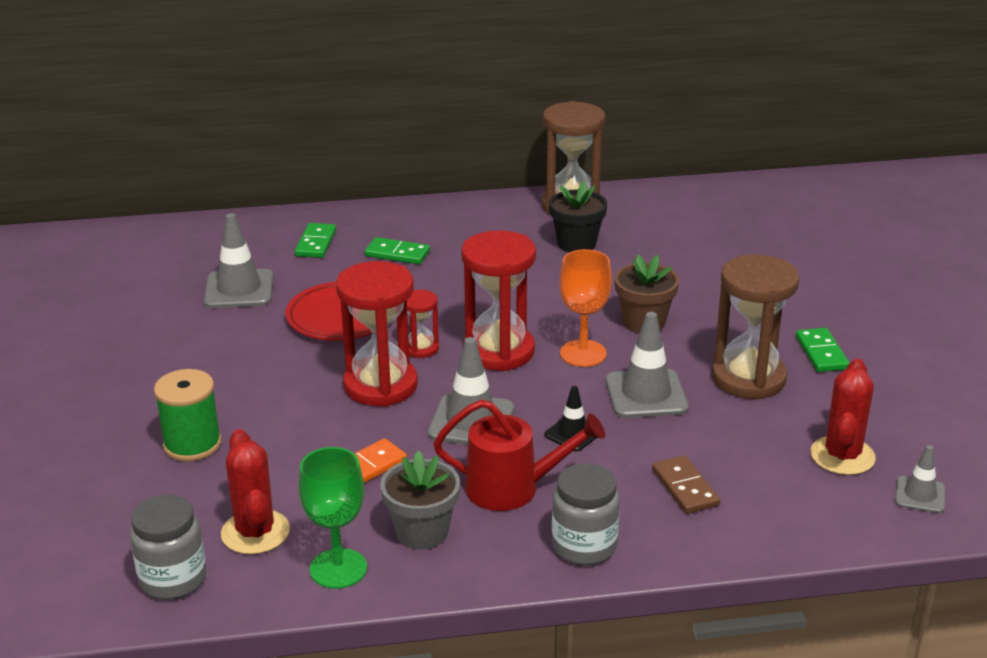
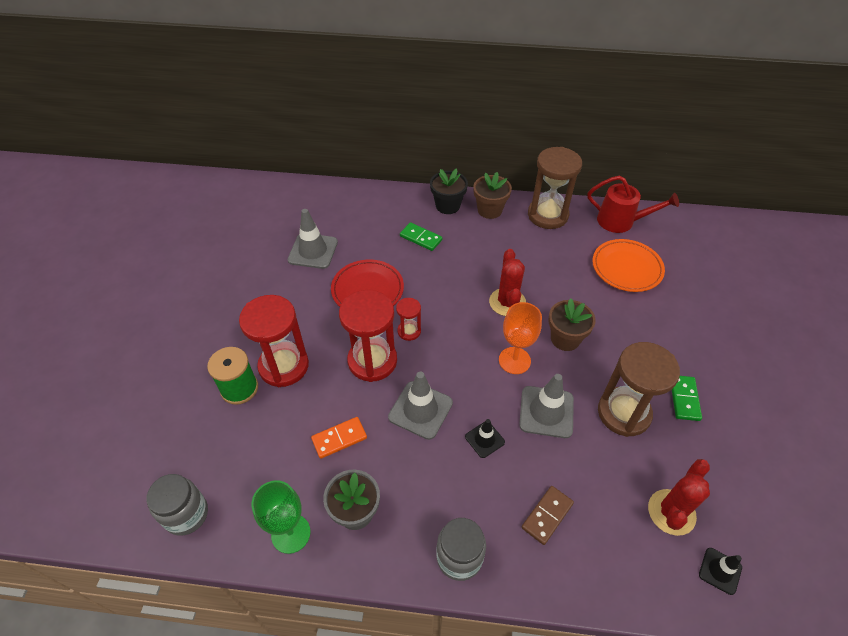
camera: 15 degrees right, 20 degrees up
(255, 532) = (250, 483): red cactus -> red cactus (507, 302)
(316, 243) = (373, 218): green domino -> none
(486, 212) = (489, 210): none -> brown flower pot
(499, 351) = (458, 345): red hourglass -> red hourglass (284, 366)
(513, 488) = (428, 484): red watering can -> red watering can (621, 221)
(576, 244) = (541, 252): black flower pot -> black flower pot (447, 206)
(685, 488) = (547, 515): brown domino -> brown domino turned 45 degrees clockwise
(700, 243) = (626, 268): none -> orange plate
(920, 495) = (720, 571): grey traffic cone -> black traffic cone

